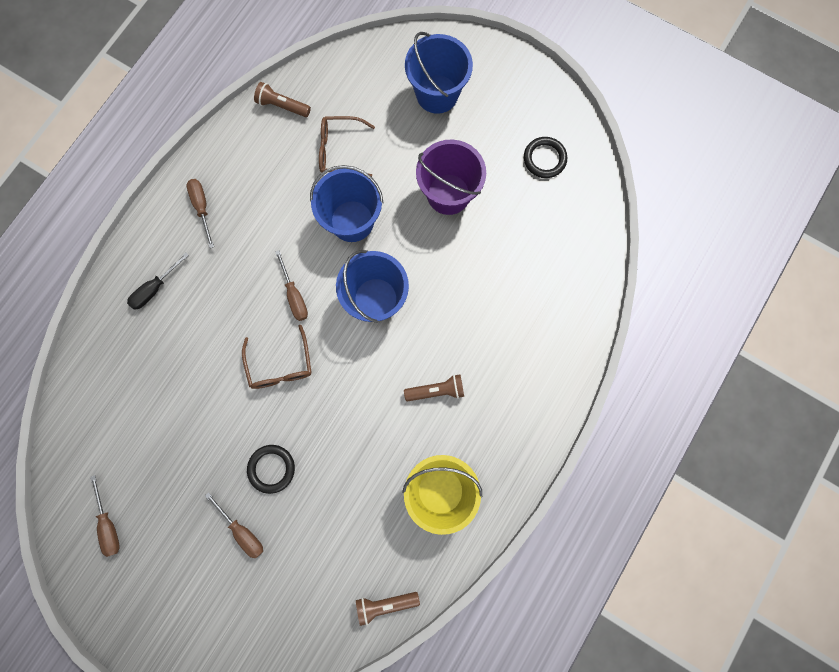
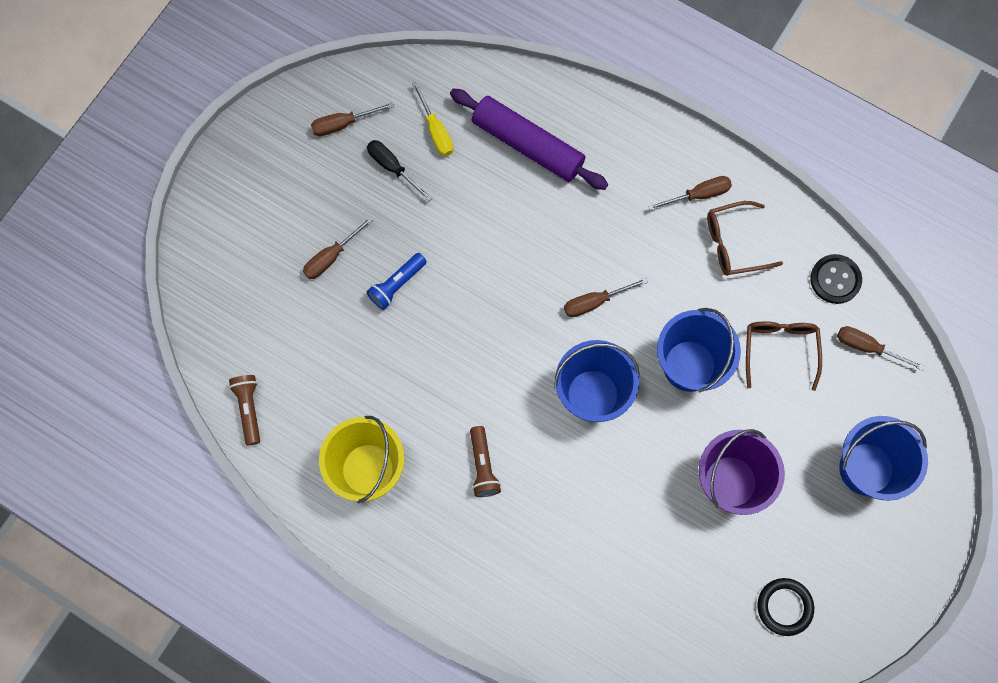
camera: 90 degrees right, 5 degrees down
(123, 435) = (436, 130): none -> yellow screwdriver
(144, 351) = (528, 145): none -> purple rolling pin
(155, 288) = (599, 151): black screwdriver -> black screwdriver (393, 168)
(271, 468) = (397, 285): black ring -> blue flashlight
(280, 365) = (512, 289): brown glasses -> brown glasses (734, 244)
(282, 106) = (835, 279): brown flashlight -> black button
(340, 86) = (867, 347): none -> brown screwdriver

